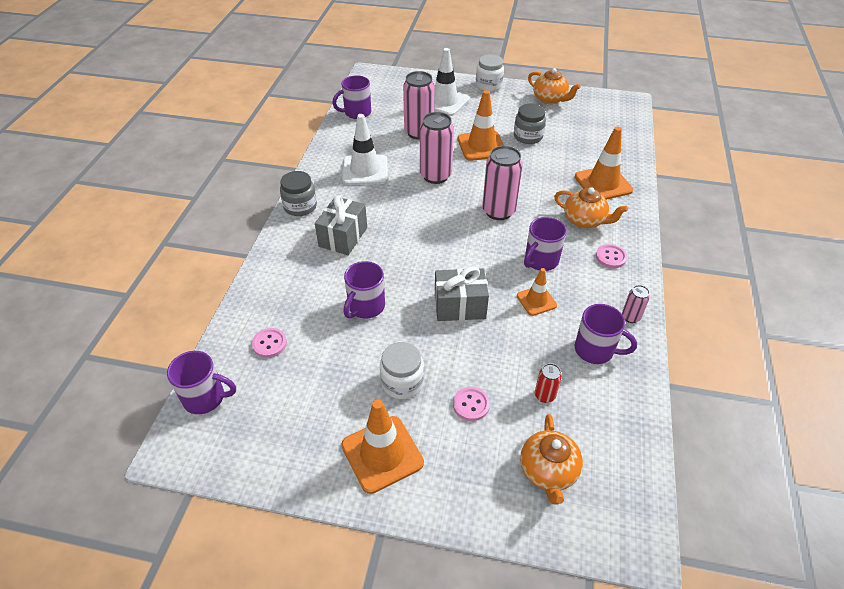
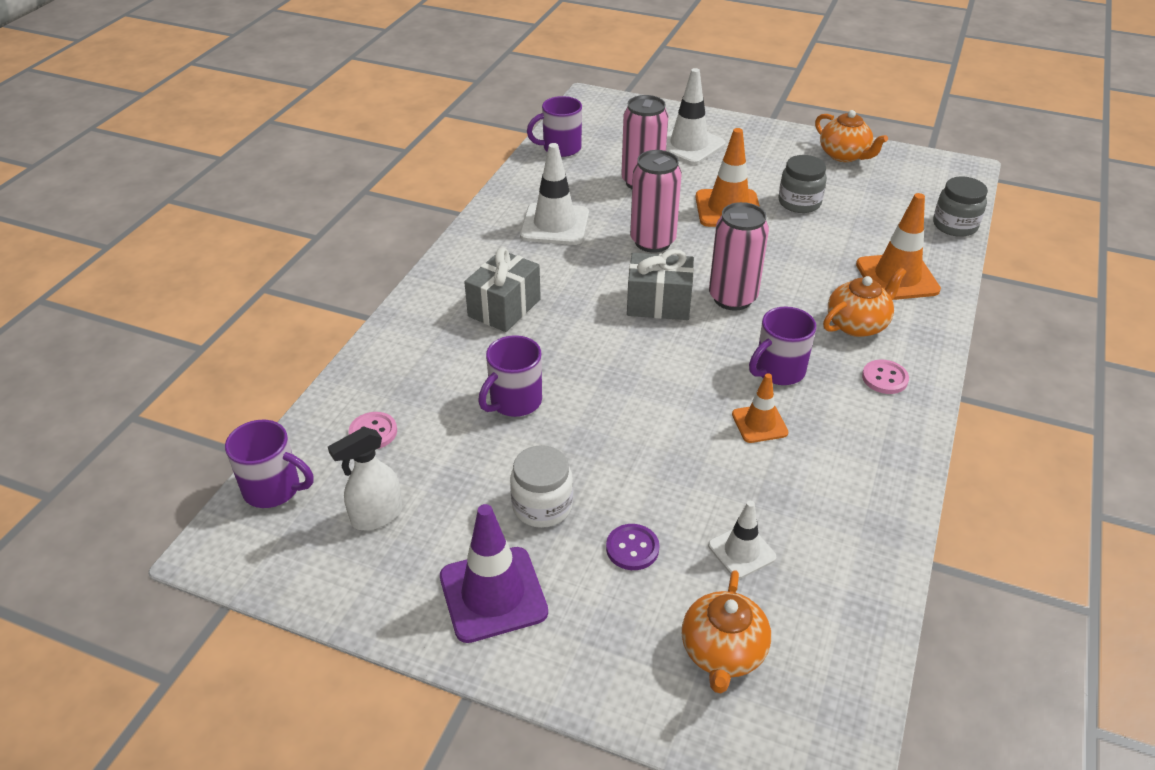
camera: 10 degrees right, 5 degrees down
(286, 407) = (376, 516): none -> white spray bottle
(300, 206) = (455, 262): grey jar -> grey jar (954, 225)
(382, 454) = (493, 594): orange traffic cone -> purple traffic cone
(460, 306) = (647, 417): grey gift -> grey gift (658, 303)
(471, 404) = (632, 548): pink button -> purple button
(488, 85) = (758, 129): white jar -> none
(544, 395) = (741, 551): red can -> white traffic cone
(585, 220) = (857, 324): orange teapot -> orange teapot turned 75 degrees counterclockwise
(595, 350) = (831, 501): purple mug -> none
(630, 317) = (895, 463): pink can -> none

